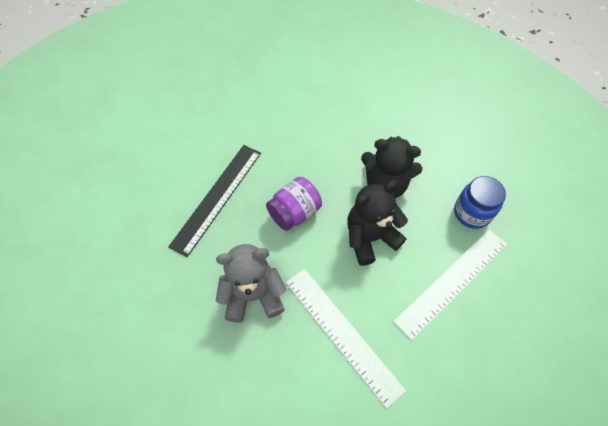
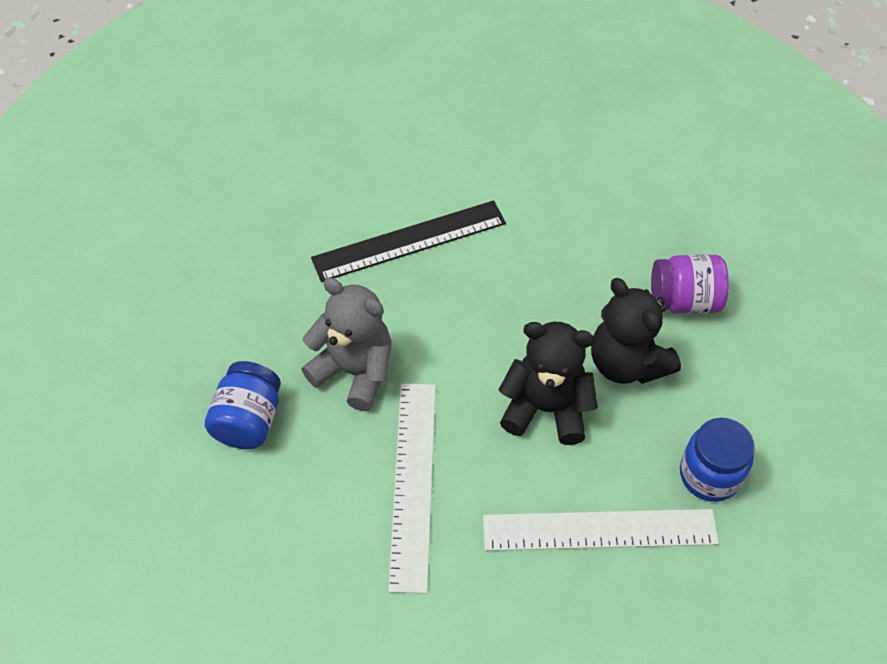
camera: 40 degrees right, 5 degrees down
(217, 374) = (248, 420): none -> blue jar
(294, 212) = (482, 317): purple jar -> purple jar (684, 300)

